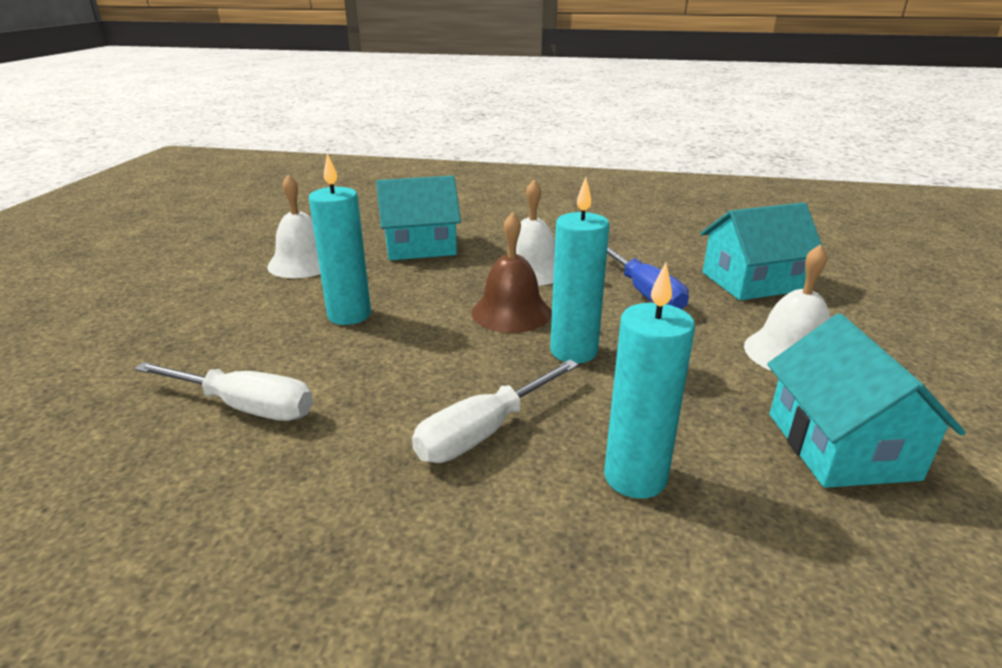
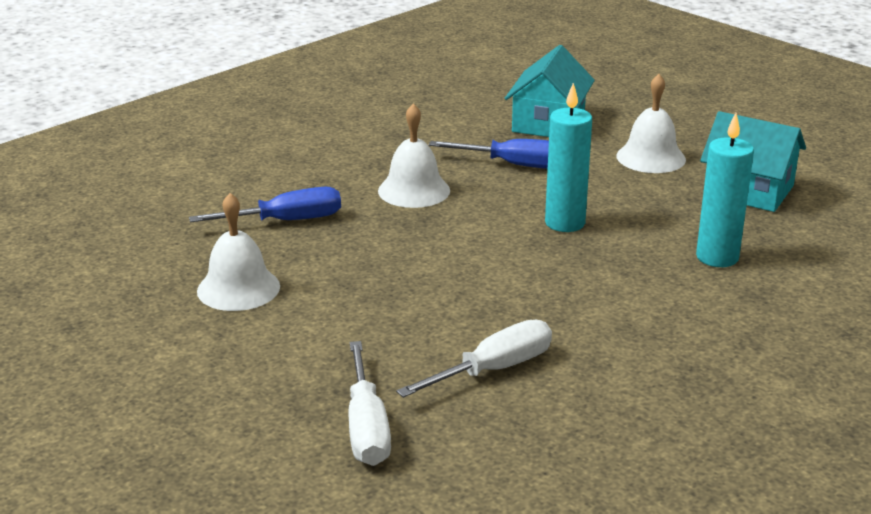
camera: 55 degrees left, 0 degrees up
(349, 315) = (391, 292): turquoise candle -> none
(420, 246) = (287, 221): turquoise house -> blue screwdriver
(483, 433) = (626, 288): white screwdriver -> white screwdriver (367, 428)
(511, 312) = (478, 224): brown bell -> none

